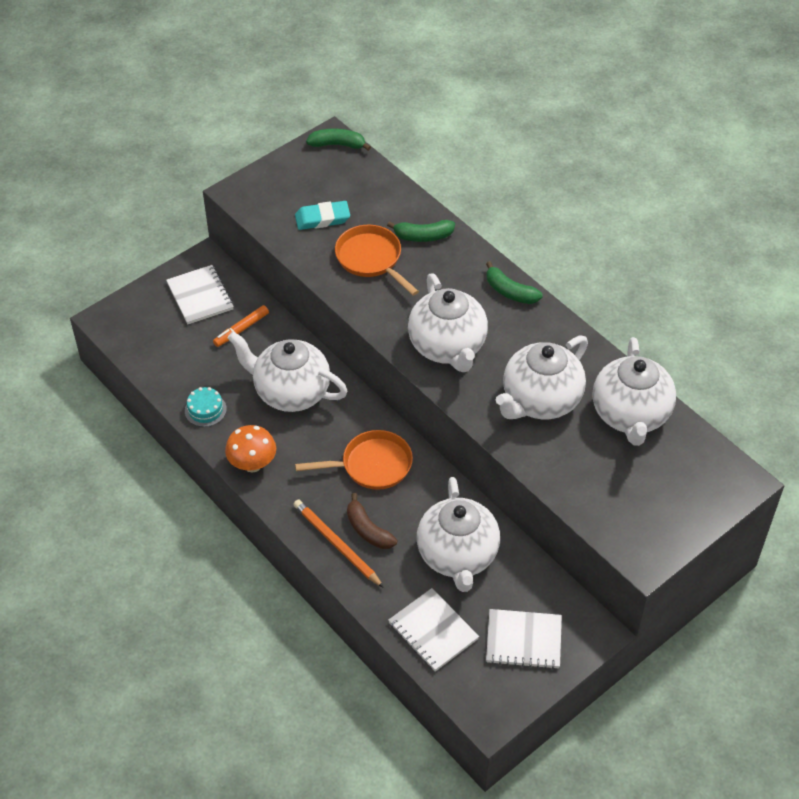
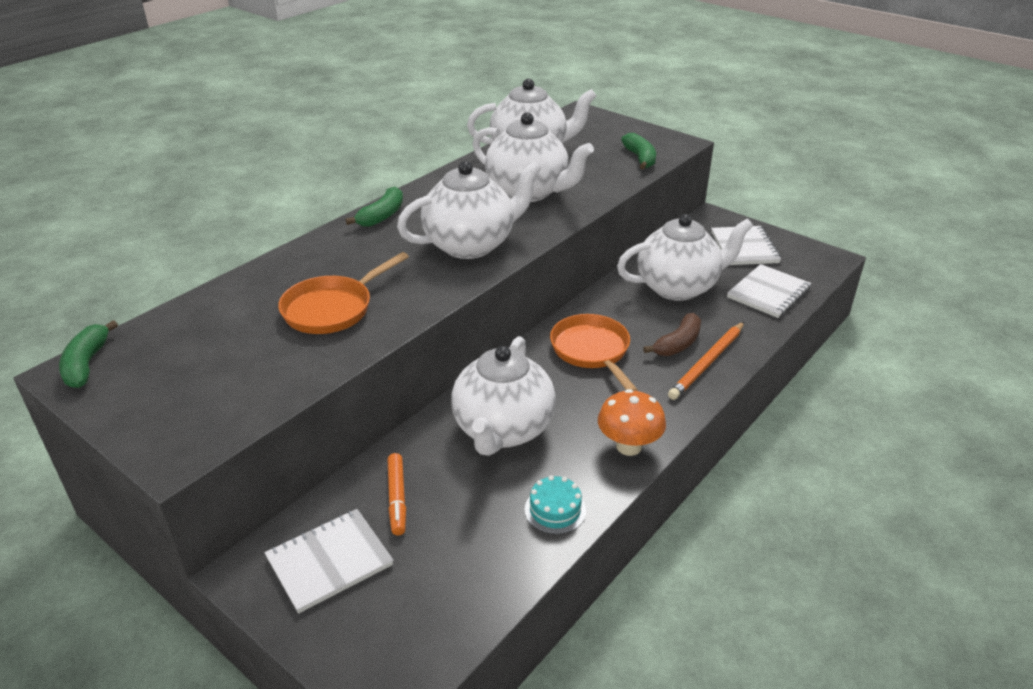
camera: 100 degrees left, 15 degrees down
(241, 329) = (397, 498): orange marker -> orange marker turned 45 degrees clockwise
(322, 218) = (249, 358): turquoise eraser -> none
(423, 236) = (292, 275): green banana -> green banana (640, 158)

